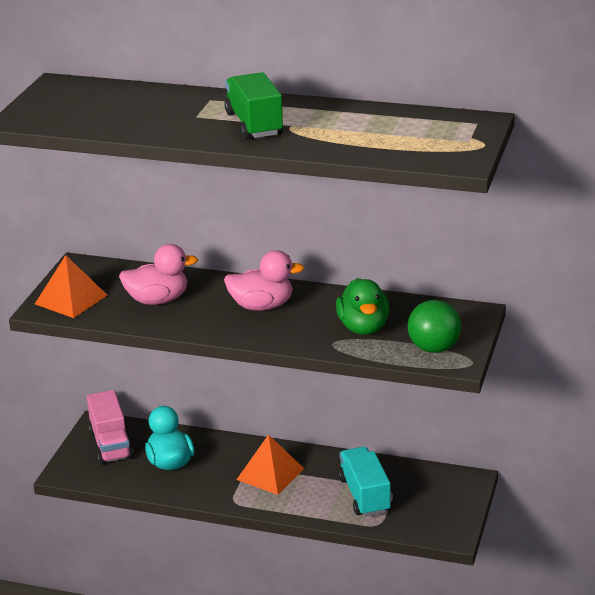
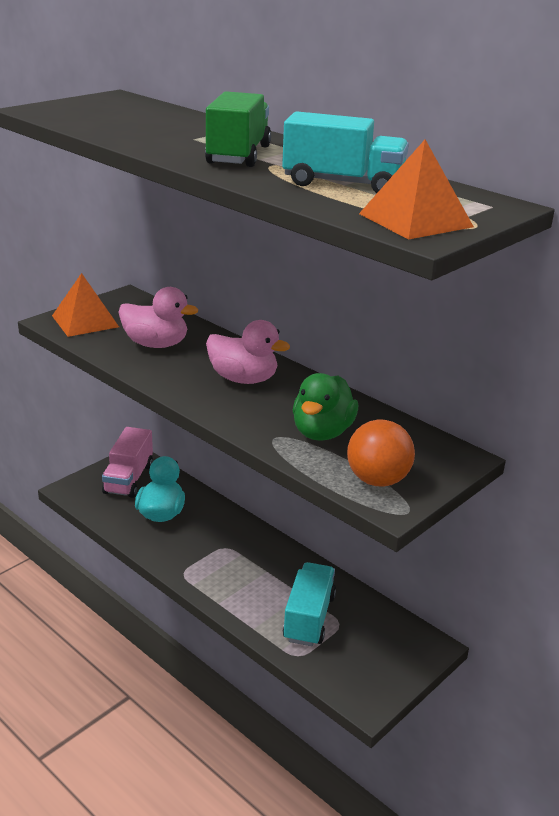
camera: 25 degrees right, 0 degrees up
(270, 474) = (238, 559): orange pyramid -> orange pyramid (415, 220)
(361, 131) = (343, 184): none -> turquoise truck
(433, 348) = (377, 480): green ball -> orange ball

